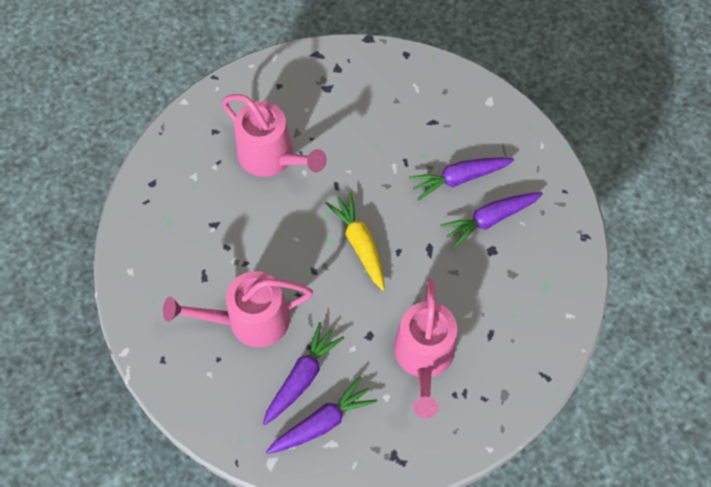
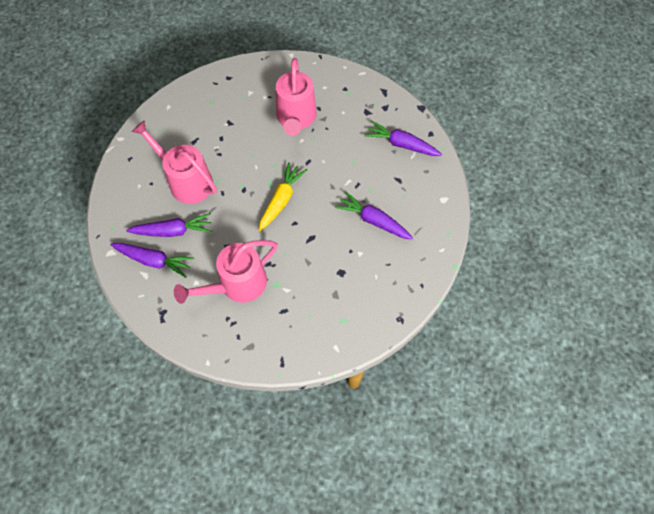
camera: 50 degrees right, 0 degrees up
(490, 219) = (361, 257): purple carrot -> purple carrot (401, 144)

